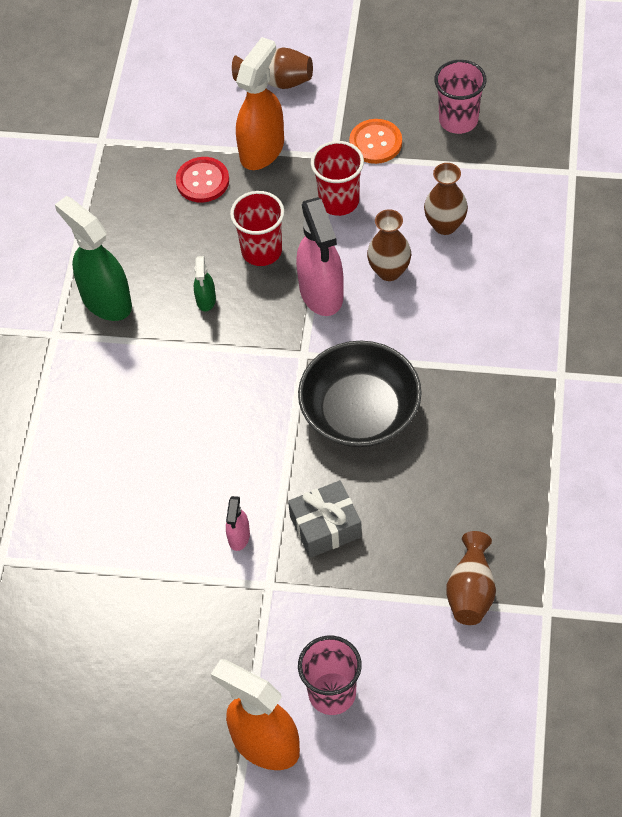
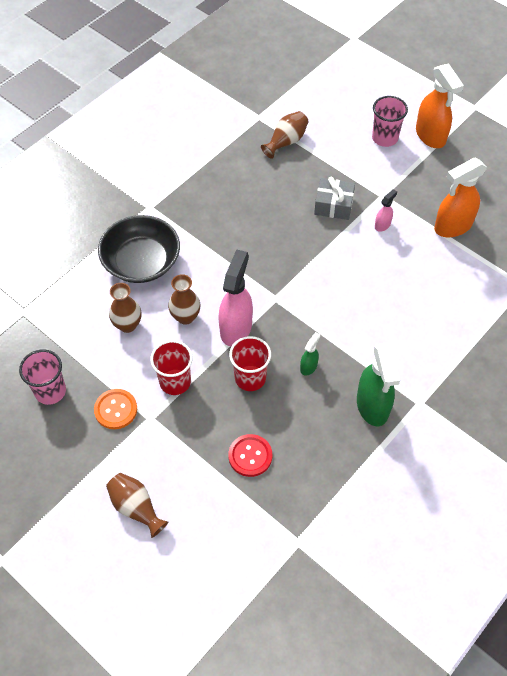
camera: 150 degrees left, 0 degrees up
(262, 149) = (192, 455): orange spray bottle -> orange spray bottle (452, 226)
(360, 411) = (270, 249): black bowl -> black bowl (141, 262)

